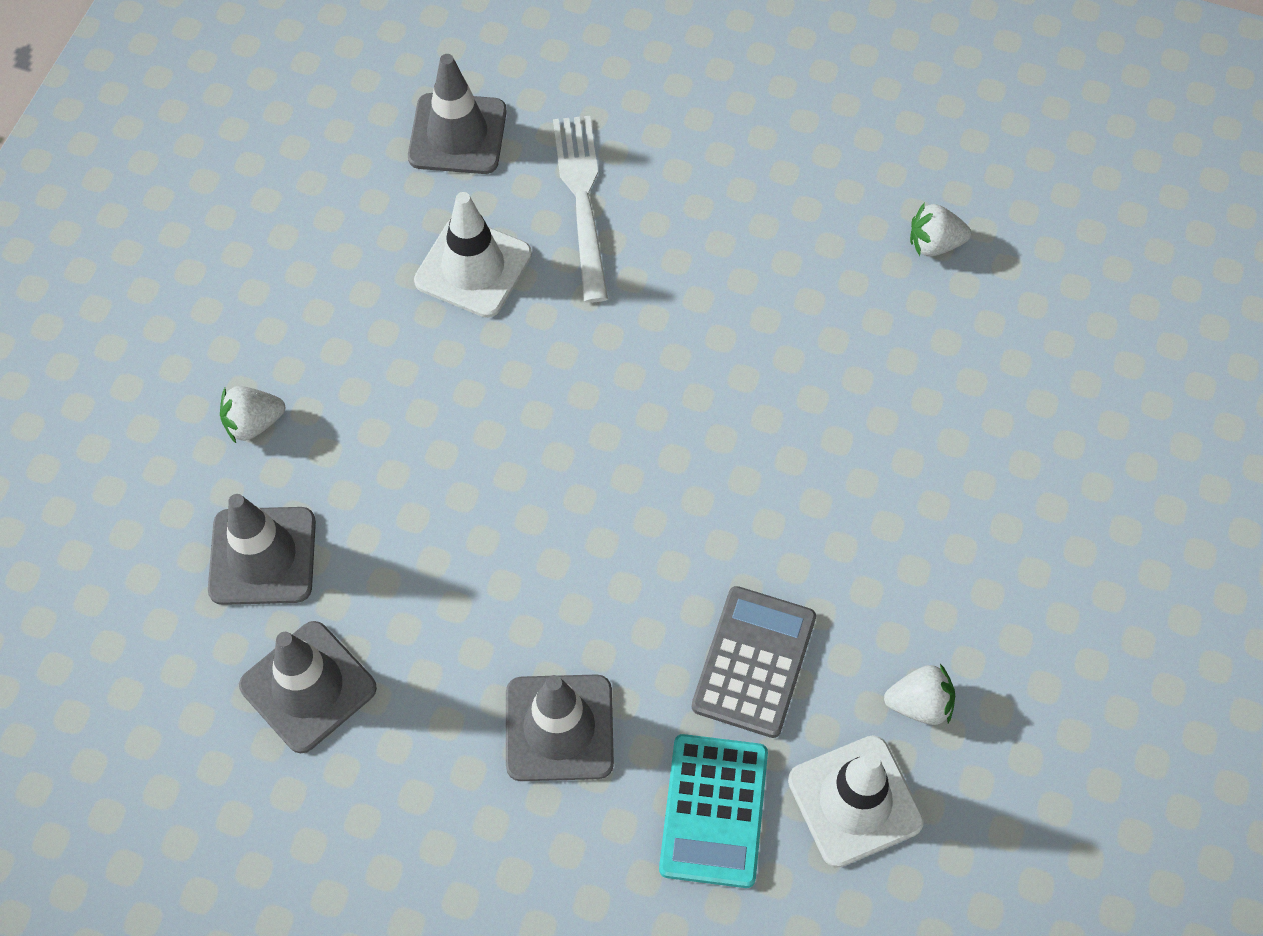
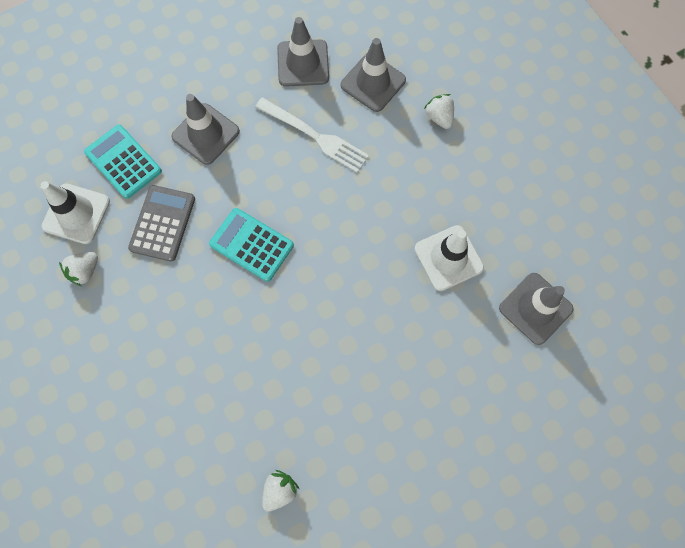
camera: 130 degrees right, 10 degrees up
(253, 423) = (439, 117): white strawberry -> white strawberry turned 45 degrees counterclockwise
(582, 199) = (448, 337): white fork -> white fork (315, 136)
(674, 515) = (251, 245): none -> turquoise calculator
(753, 662) = (162, 223): grey calculator -> grey calculator turned 135 degrees counterclockwise

